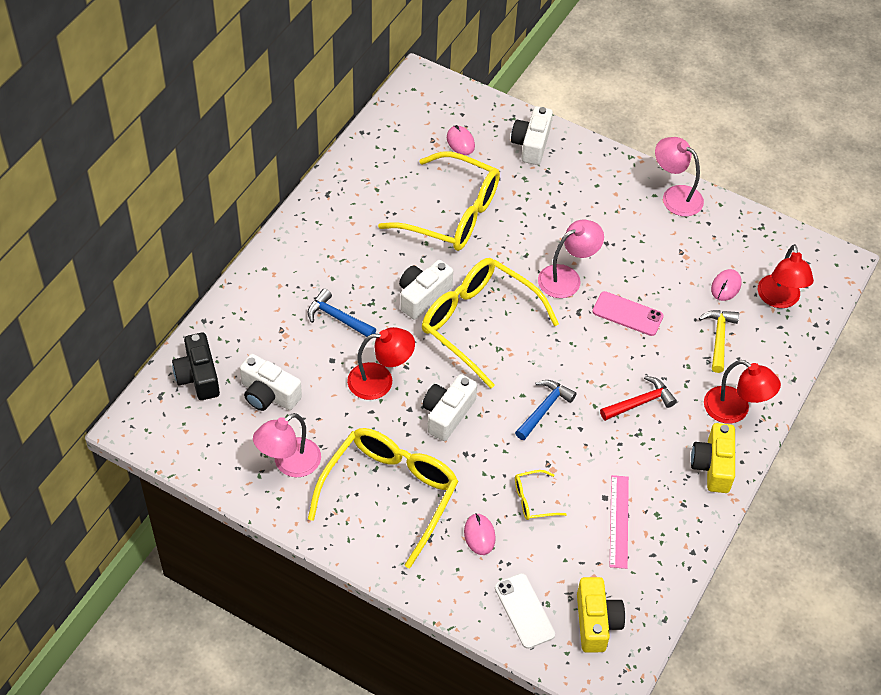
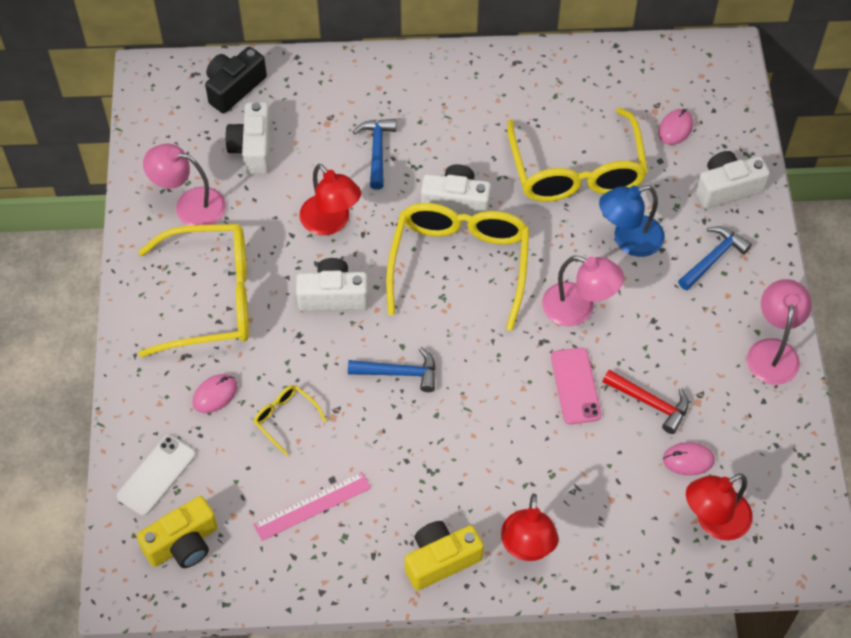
camera: 60 degrees right, 5 degrees up
(532, 219) = (628, 240): none -> blue lamp
(581, 183) = (713, 258): none -> blue hammer
(640, 402) = (471, 454): red hammer -> red hammer (650, 403)
(719, 338) = (612, 486): yellow hammer -> none

